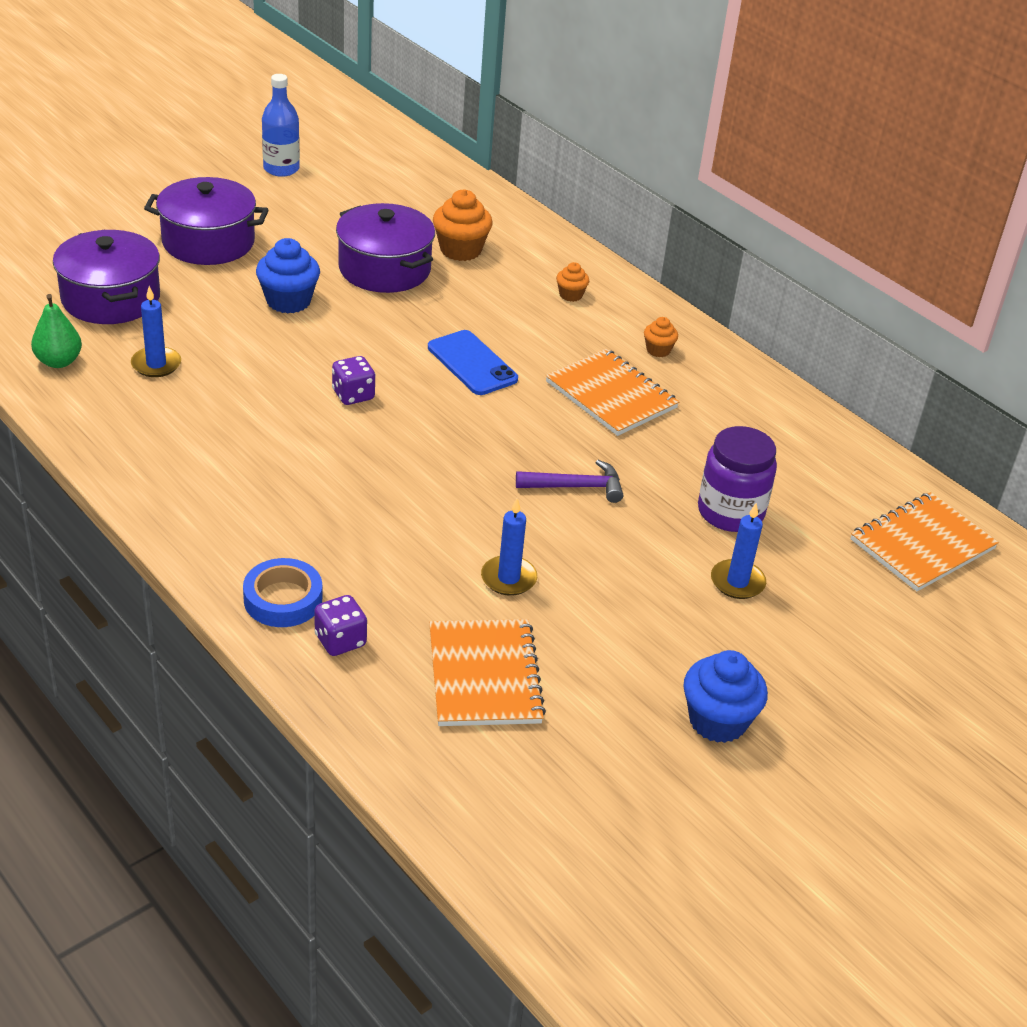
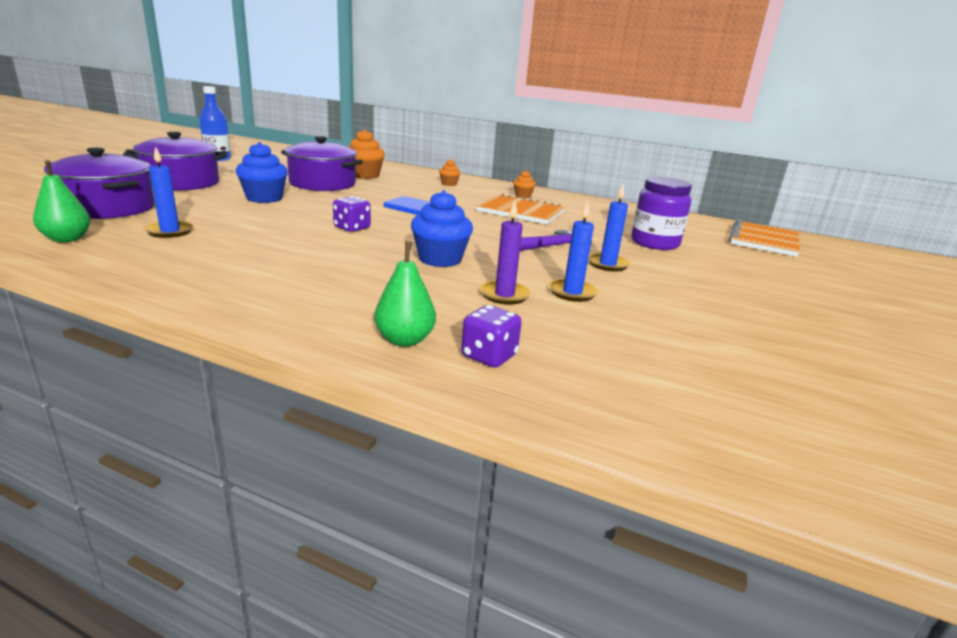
camera: 25 degrees left, 15 degrees down
(283, 599) = (404, 340): blue tape -> green pear
(429, 563) = (504, 295): none -> purple candle
(484, 675) = (635, 350): orange notebook -> none
(717, 721) = (820, 336): blue cupcake -> blue cupcake (440, 259)
(737, 582) = (708, 269): blue candle -> blue candle (607, 264)

